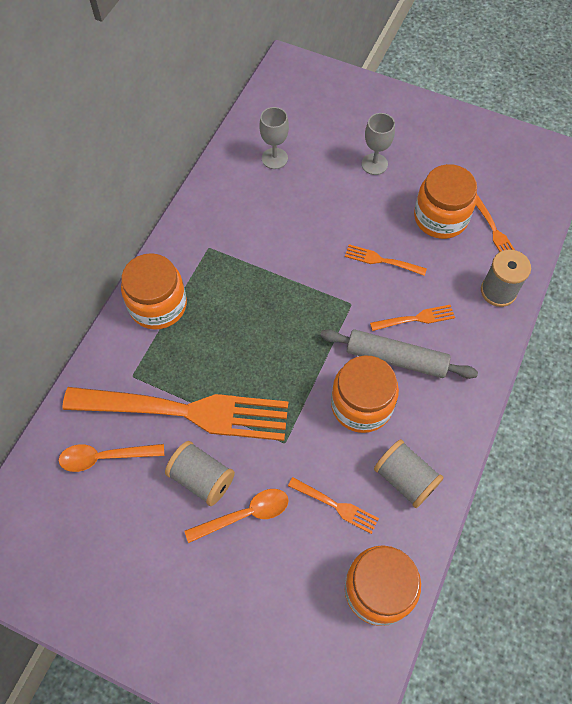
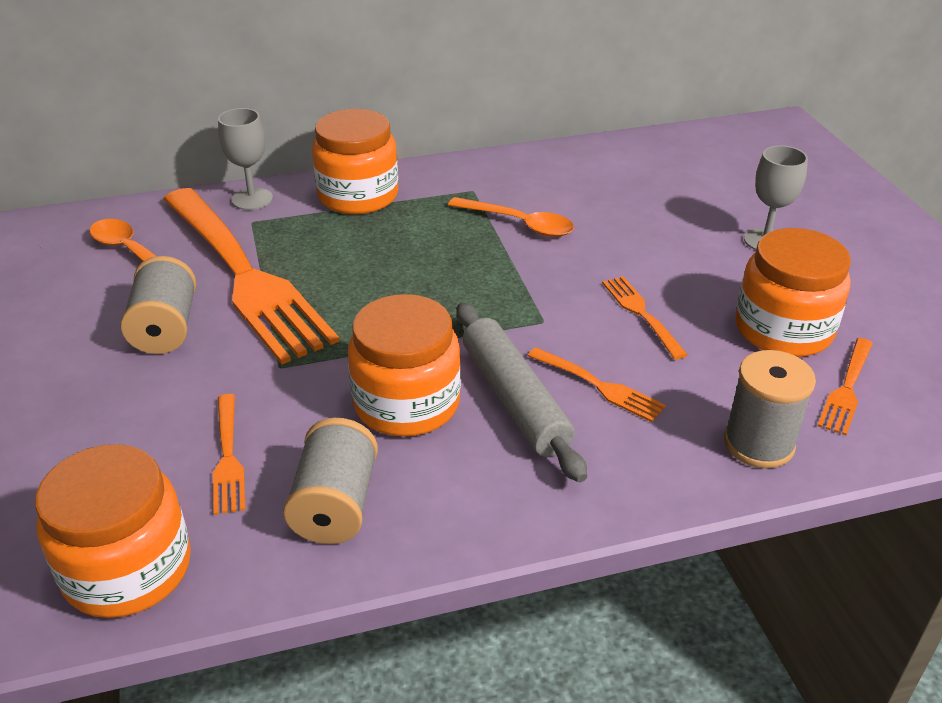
camera: 50 degrees right, 25 degrees down
(245, 514) = (145, 385): orange spoon -> orange spoon (519, 224)
(274, 158) = (651, 174): grey goblet -> grey goblet (252, 199)

